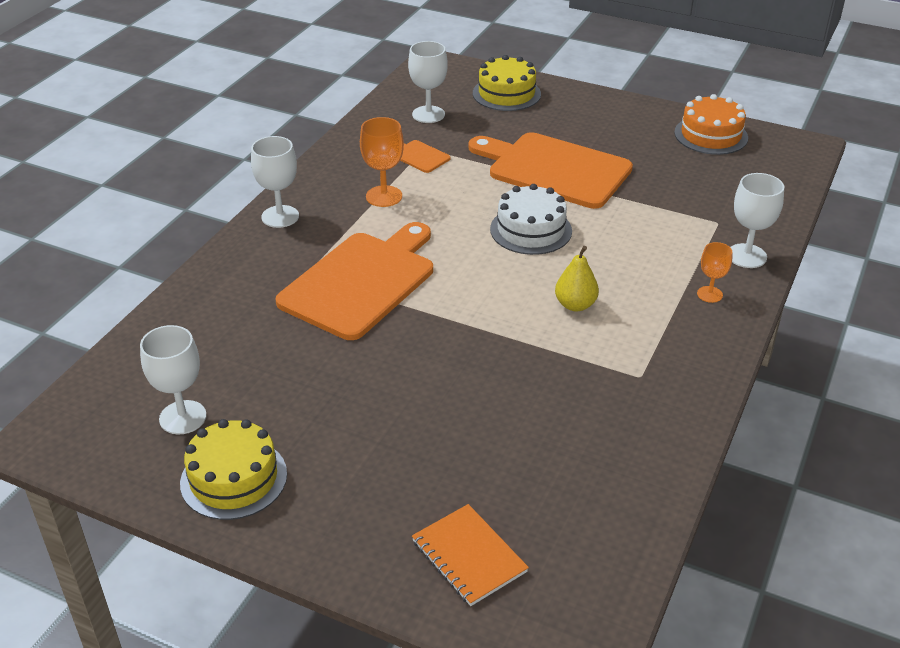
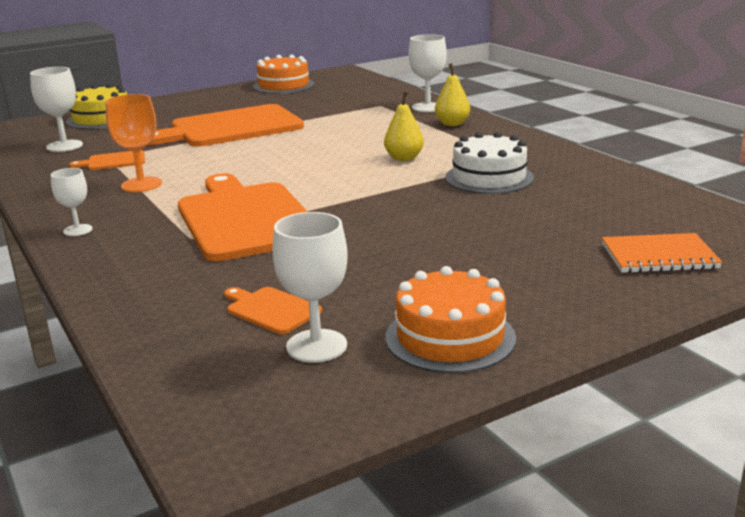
camera: 55 degrees left, 15 degrees down
(220, 371) = (271, 309): none -> orange cutting board
(234, 478) = (450, 337): yellow cake -> orange cake
(280, 216) = (77, 230): white goblet -> white goblet, size x0.62
(531, 230) = (290, 150): white cake -> white cake (489, 178)
(709, 294) = (452, 124): orange goblet -> yellow pear

